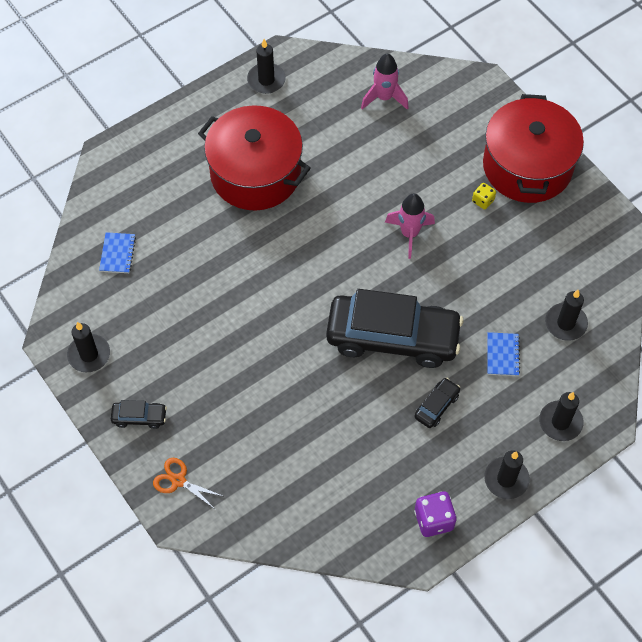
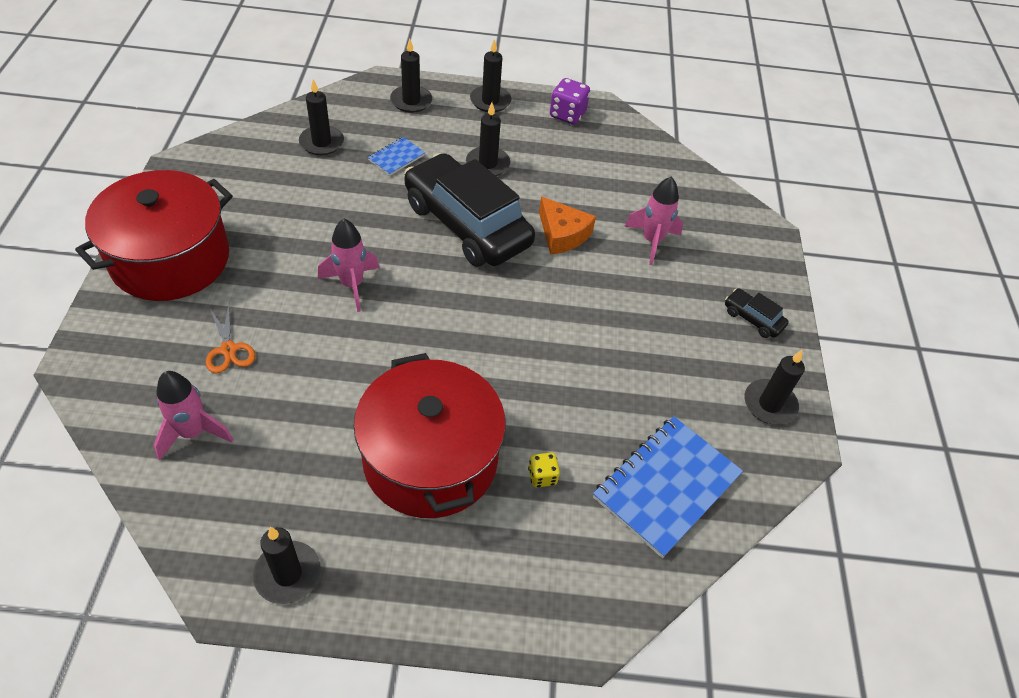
camera: 145 degrees left, 10 degrees down
(117, 254) = (666, 486): blue notebook -> blue notebook, size x2.07
(178, 481) = (750, 254): orange scissors -> orange scissors (228, 349)
(257, 431) = (652, 241): none -> pink rocket
(323, 384) = (562, 234): none -> orange cheese
(436, 406) = (487, 164): black car -> black candle
(483, 201) = (251, 262): yellow dice -> yellow dice (542, 476)

